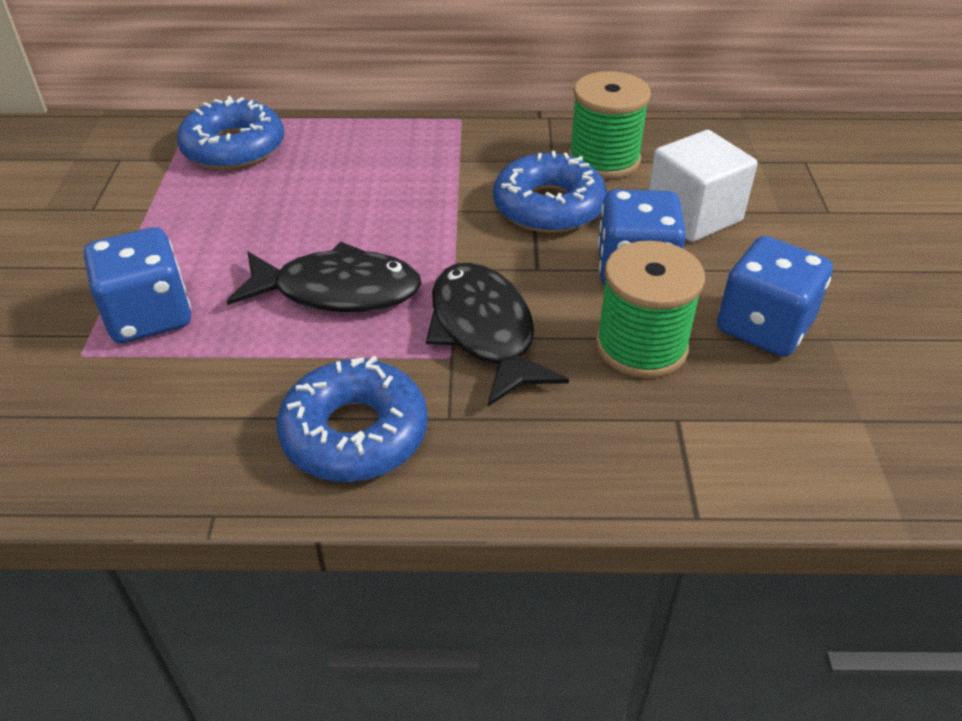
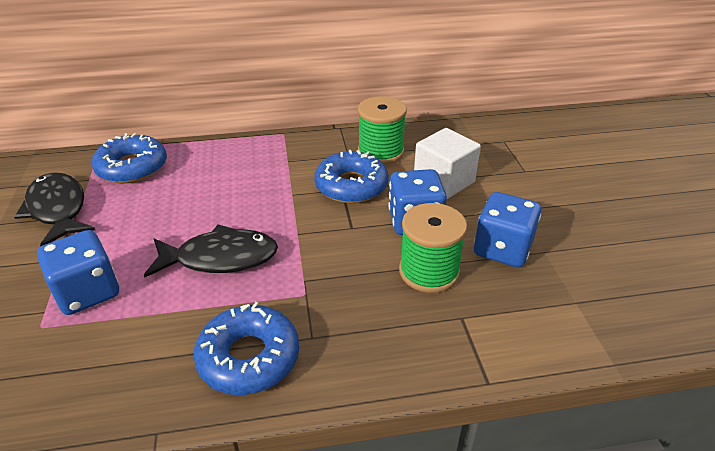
camera: 10 degrees left, 5 degrees down
(484, 332) = (325, 274): black fish -> black fish (58, 209)

